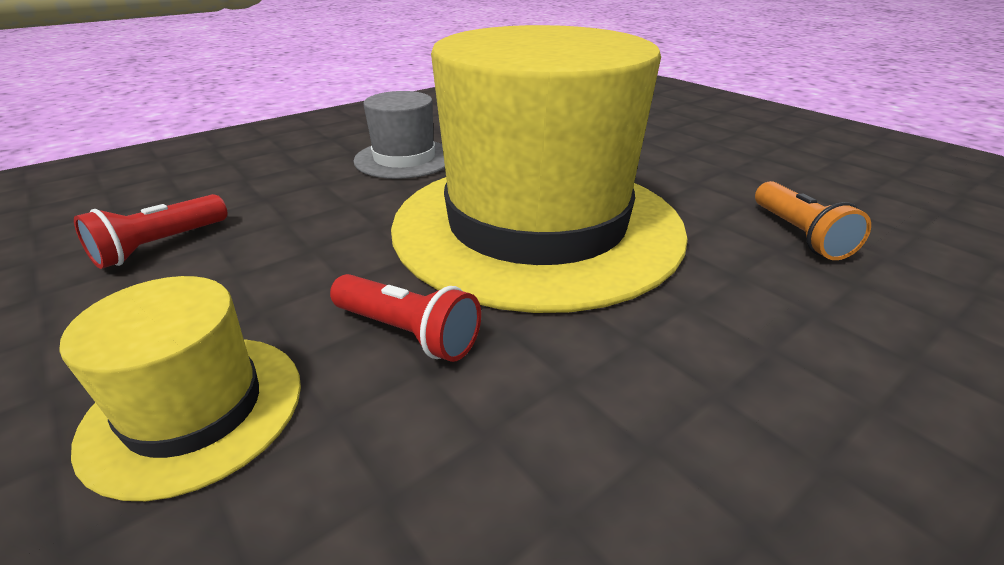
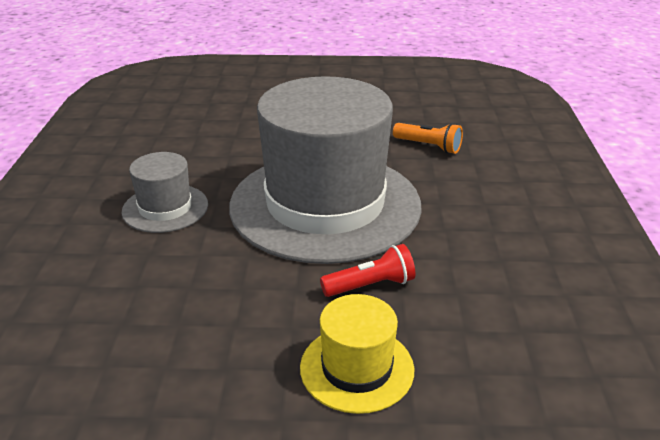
camera: 50 degrees left, 0 degrees up
(160, 246) = (150, 349): red flashlight -> none
(537, 225) = (325, 205): yellow hat -> grey hat

